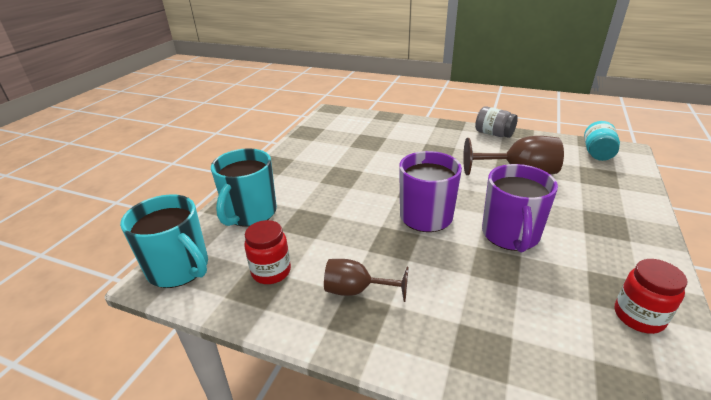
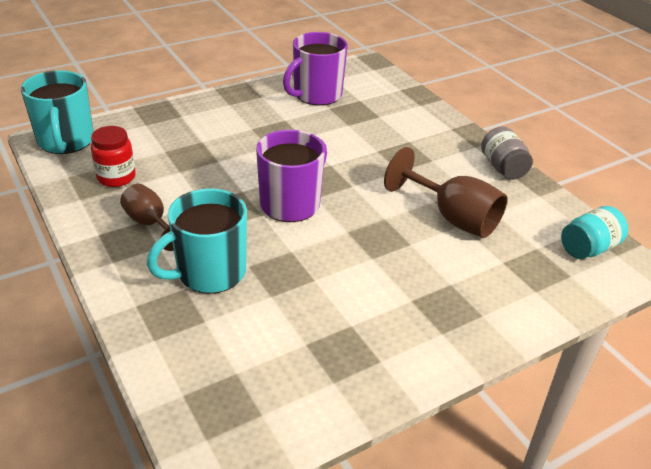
camera: 35 degrees right, 5 degrees up
(250, 213) = (162, 126): turquoise mug -> turquoise mug (209, 272)
(510, 235) = (336, 261): purple mug -> purple mug (316, 95)
(638, 317) = (325, 378): red jar -> none

